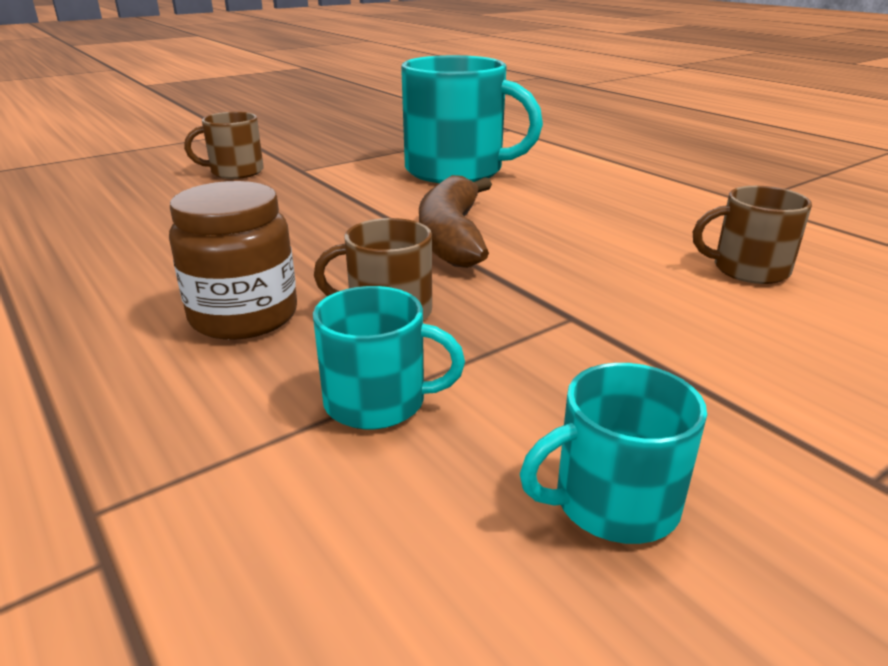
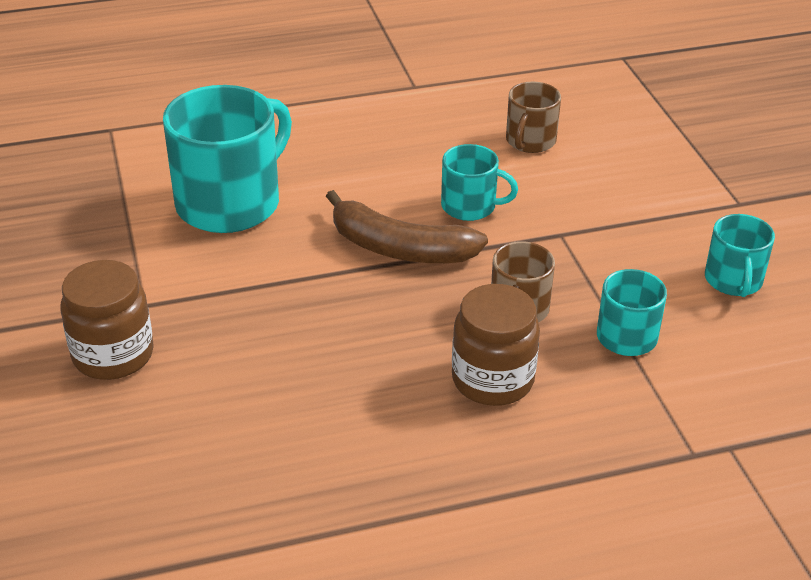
camera: 70 degrees left, 10 degrees up
(235, 172) = (113, 355): brown mug -> brown jar
(565, 257) = (470, 206): none -> turquoise mug

